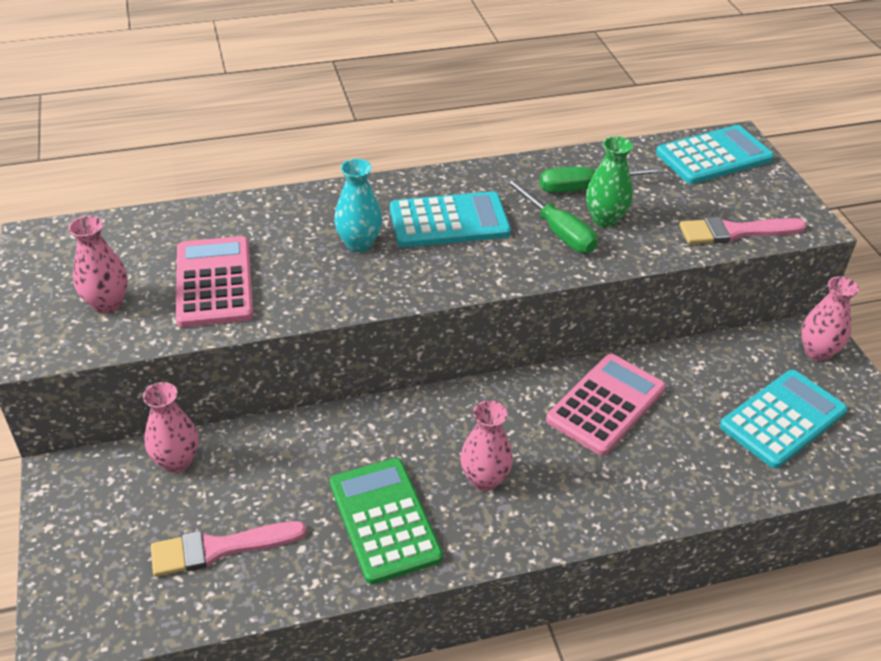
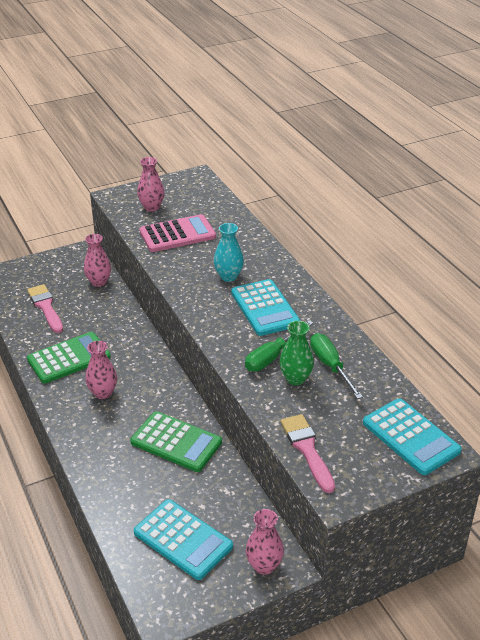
camera: 80 degrees right, 5 degrees down
(606, 404) = (176, 442): pink calculator -> green calculator

